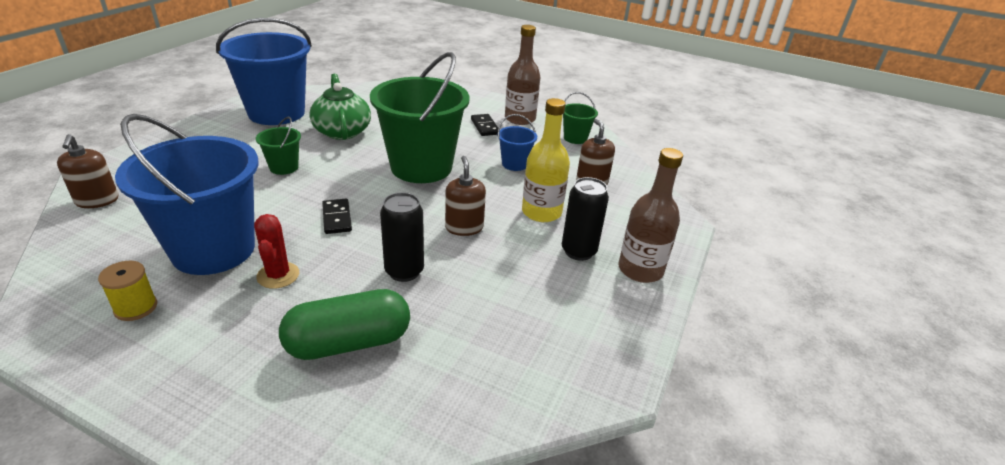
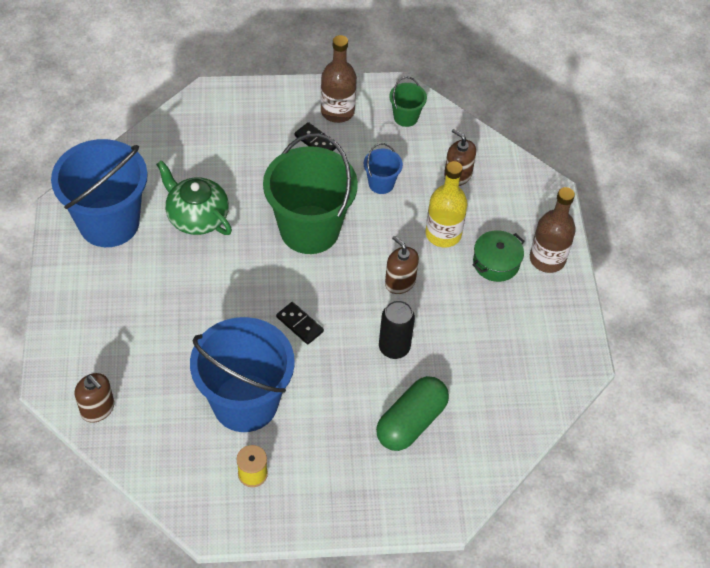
camera: 30 degrees left, 20 degrees up
(278, 275) = (314, 398): red cactus -> none
(284, 167) = (198, 291): green bucket -> none
(578, 251) = (496, 263): black can -> green pot

